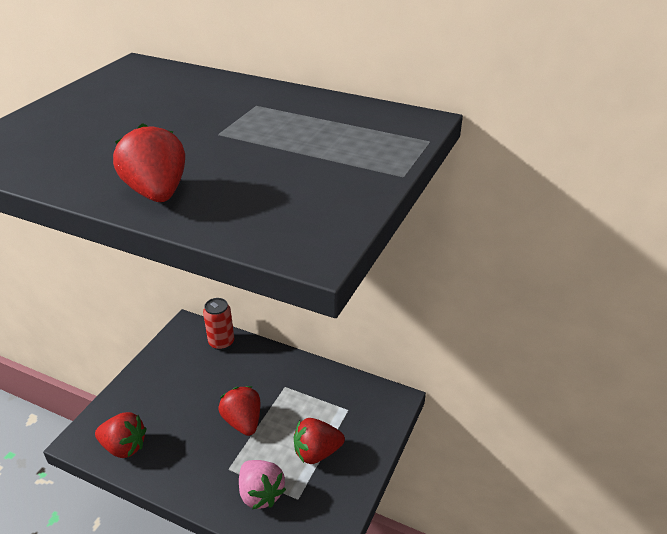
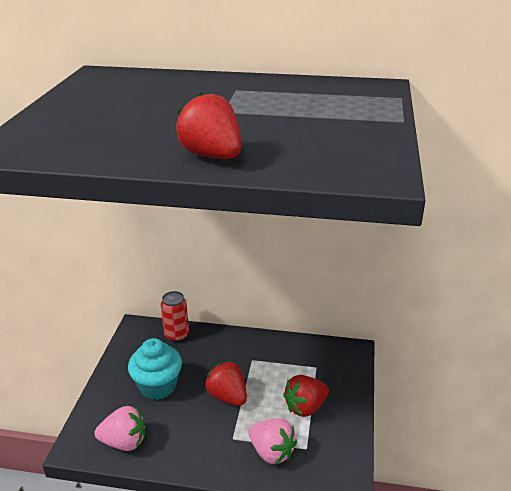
camera: 15 degrees left, 5 degrees down
(124, 446) = (124, 442): red strawberry -> pink strawberry
(180, 394) = (158, 386): none -> turquoise cupcake

